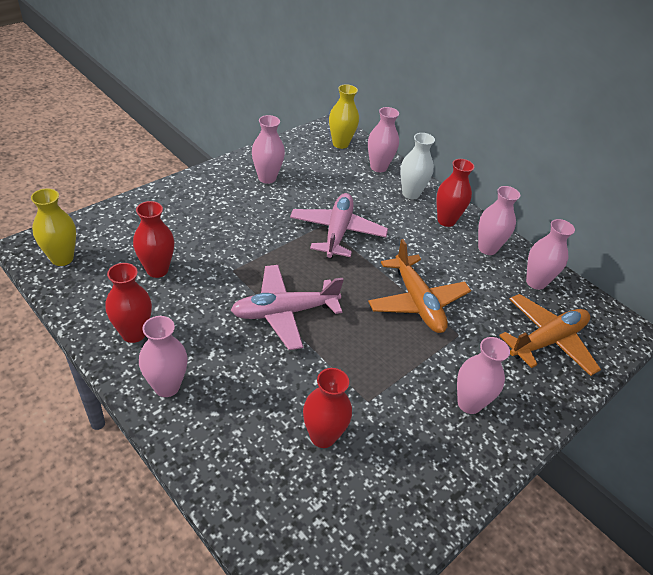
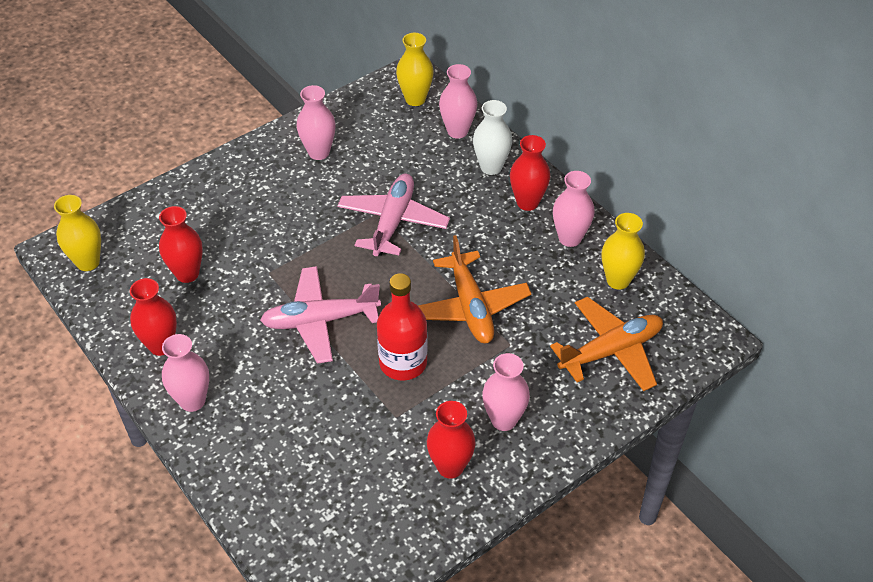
camera: 10 degrees right, 5 degrees up
(323, 436) = (343, 452): red vase -> red vase (450, 467)
(366, 350) = (403, 363): none -> red bottle
(536, 282) = (618, 280): pink vase -> yellow vase

